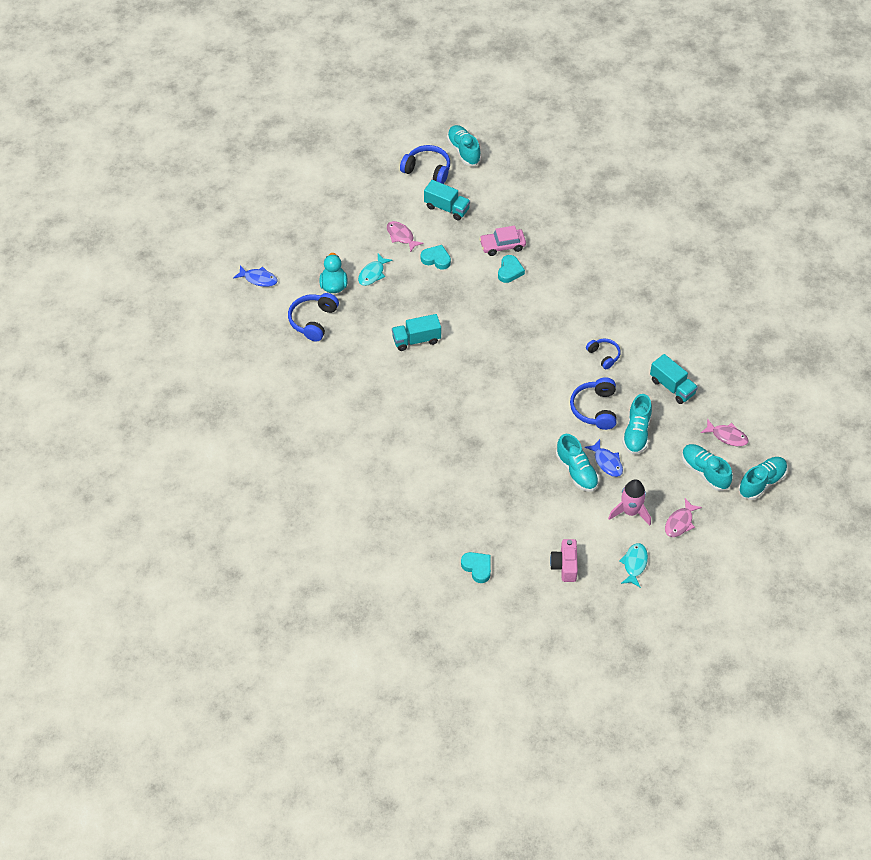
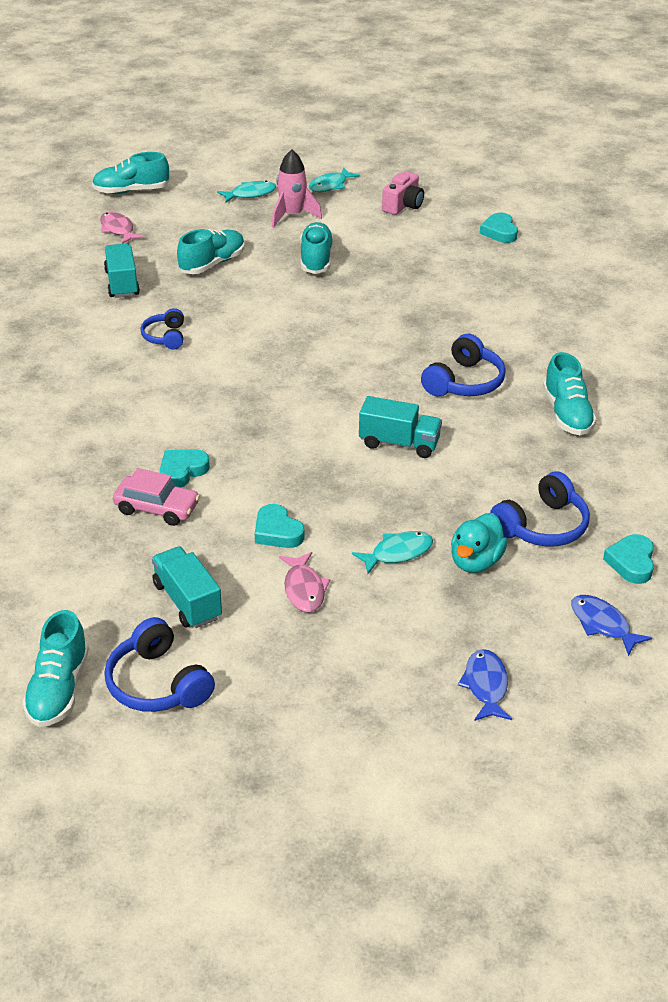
camera: 150 degrees left, 15 degrees down
(260, 319) = (631, 562): none -> turquoise heart
(595, 409) = (235, 297): blue headphones -> blue headphones (464, 382)
(607, 462) = (274, 255): blue fish -> blue fish (485, 686)
(680, 522) = (250, 194): pink fish -> turquoise fish
(704, 472) = (178, 215): turquoise shoe -> turquoise shoe (567, 414)

